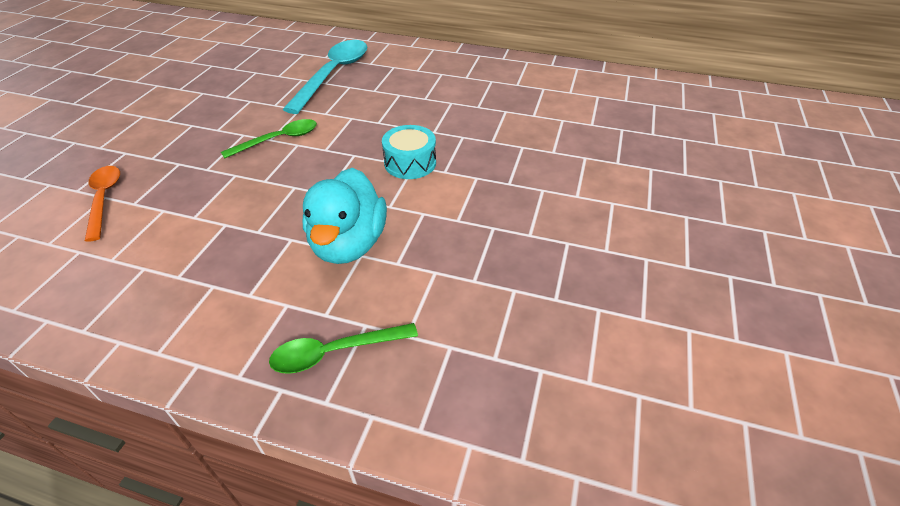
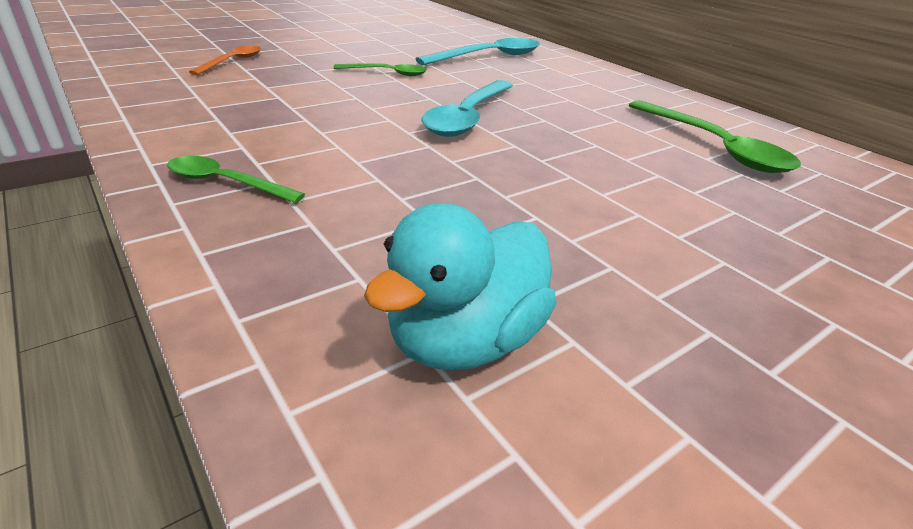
camera: 35 degrees right, 10 degrees down
(348, 244) = (340, 137): turquoise duck -> turquoise duck (465, 340)
(410, 163) = (468, 117): turquoise drum -> turquoise spoon
(584, 110) = (713, 147): none -> green spoon

